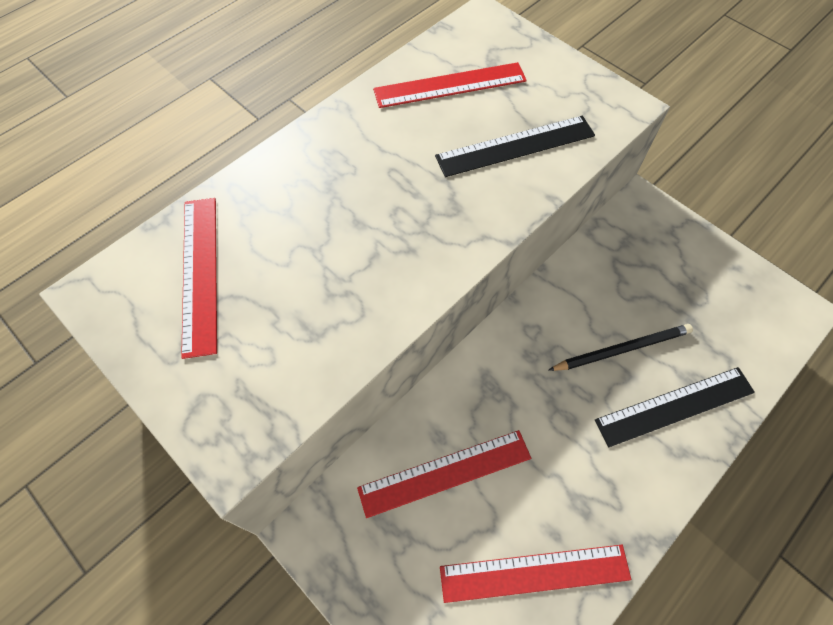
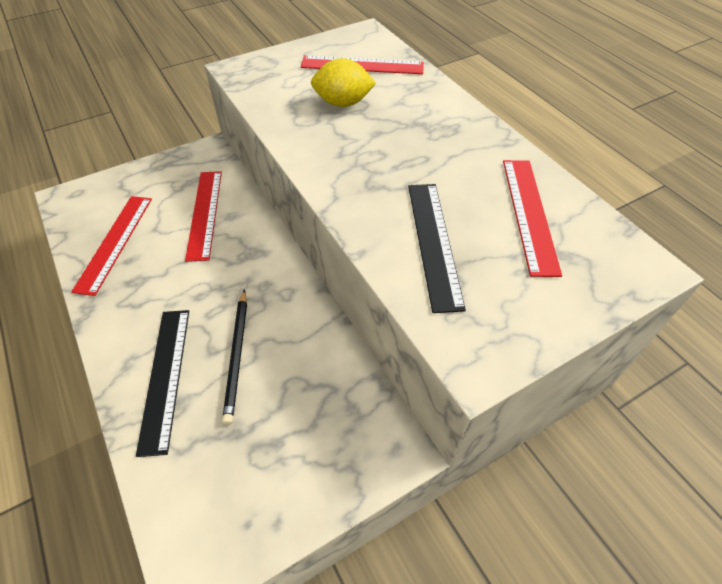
camera: 105 degrees right, 10 degrees down
(302, 273) = (343, 103): none -> yellow lemon

